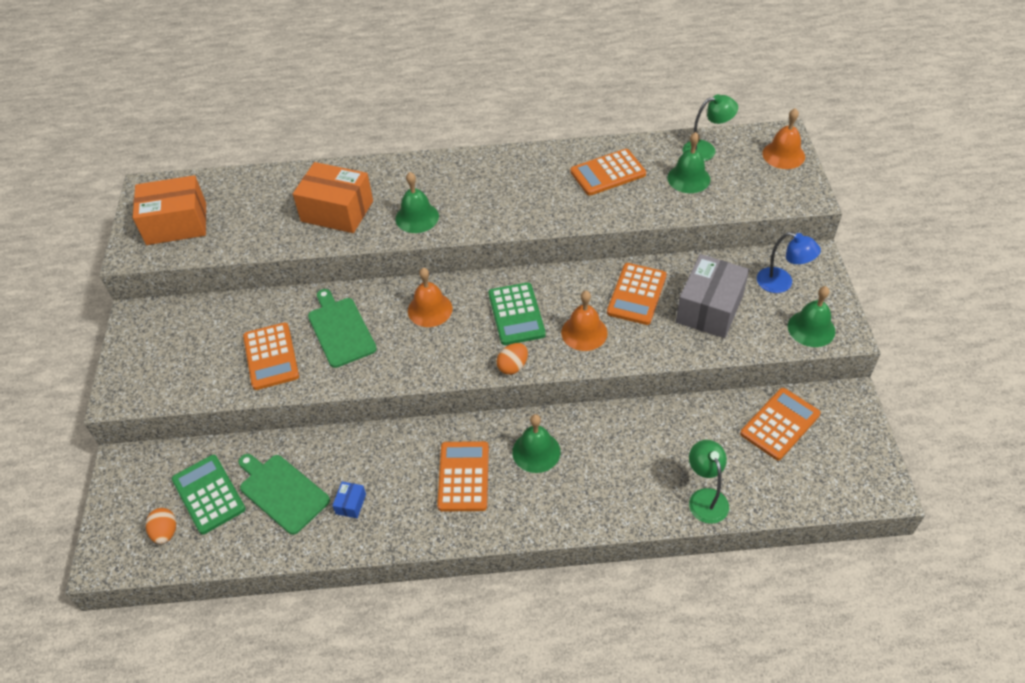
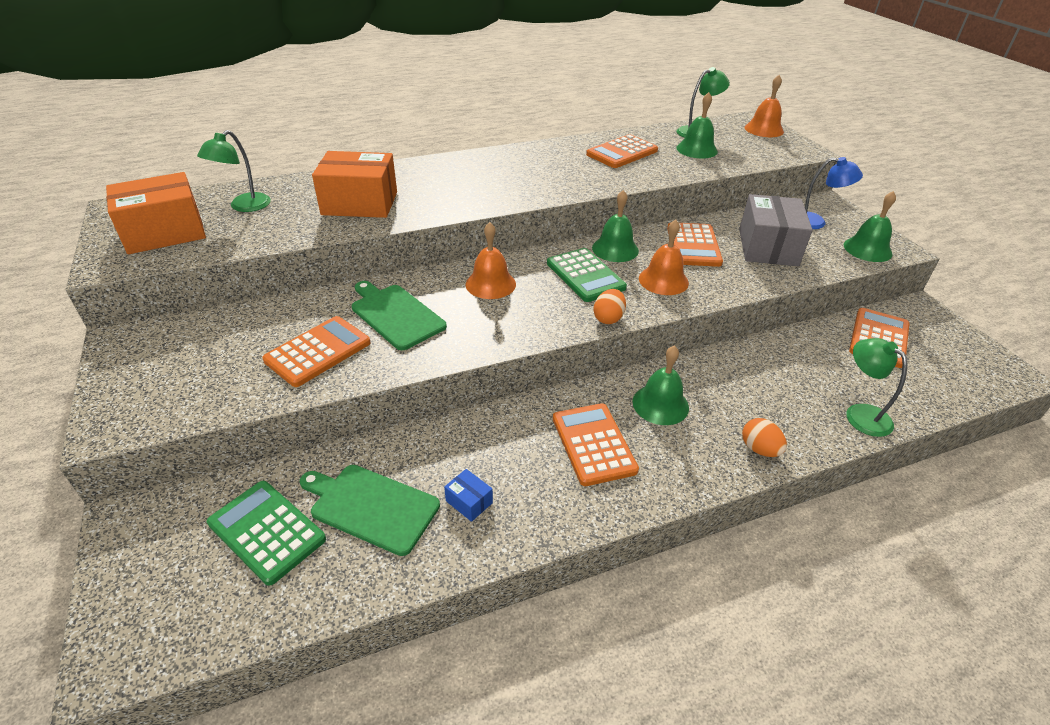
camera: 20 degrees left, 10 degrees down
(165, 532) = (212, 595): orange egg -> orange egg (759, 449)
(243, 201) = (244, 206): none -> green lamp
(271, 356) = (318, 351): orange calculator -> orange calculator turned 105 degrees counterclockwise
(351, 504) = (469, 502): blue box -> blue box turned 45 degrees counterclockwise
(417, 217) = (451, 199): green bell -> green bell (615, 249)

